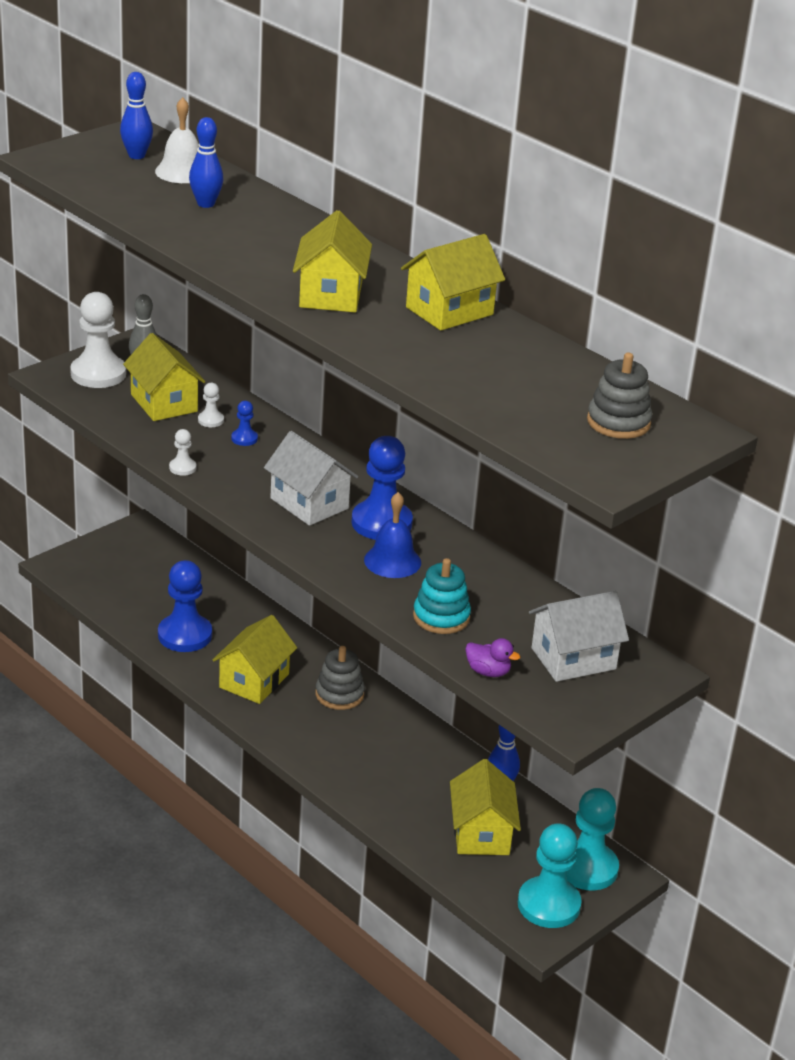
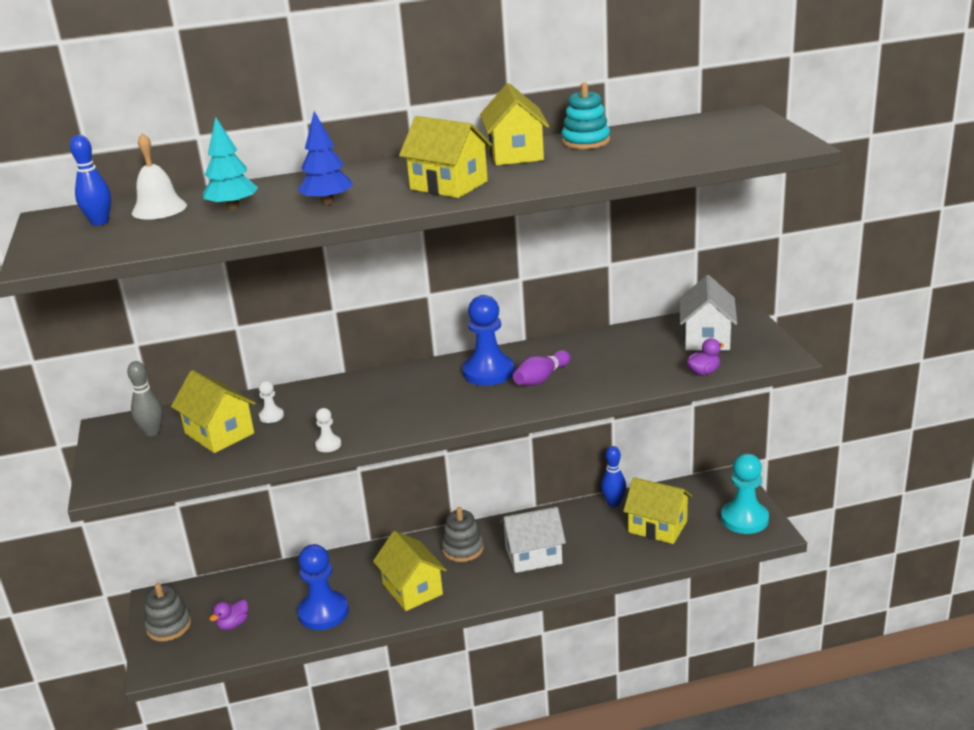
camera: 55 degrees left, 5 degrees down
(98, 374) = (133, 458): white pawn -> none
(135, 587) = (233, 624): none -> purple duck
(164, 403) = (219, 433): yellow house -> yellow house turned 45 degrees clockwise
(206, 204) = (233, 207): blue bowling pin -> turquoise tree
(244, 438) = (315, 406): blue pawn -> none
(246, 245) = (328, 202): none -> blue tree
(309, 503) = (435, 397): white house -> white house (533, 556)
(392, 561) = (541, 379): blue bell -> purple bowling pin
(441, 617) = (626, 375): turquoise stacking toy -> turquoise stacking toy (585, 141)
(587, 868) = (717, 492): turquoise pawn -> none
(618, 422) = (720, 131): grey stacking toy -> grey stacking toy (169, 626)

